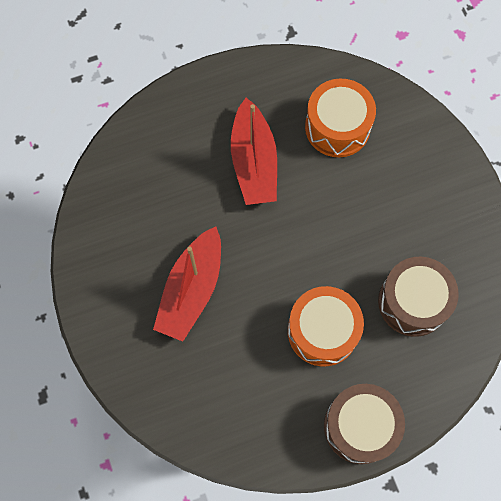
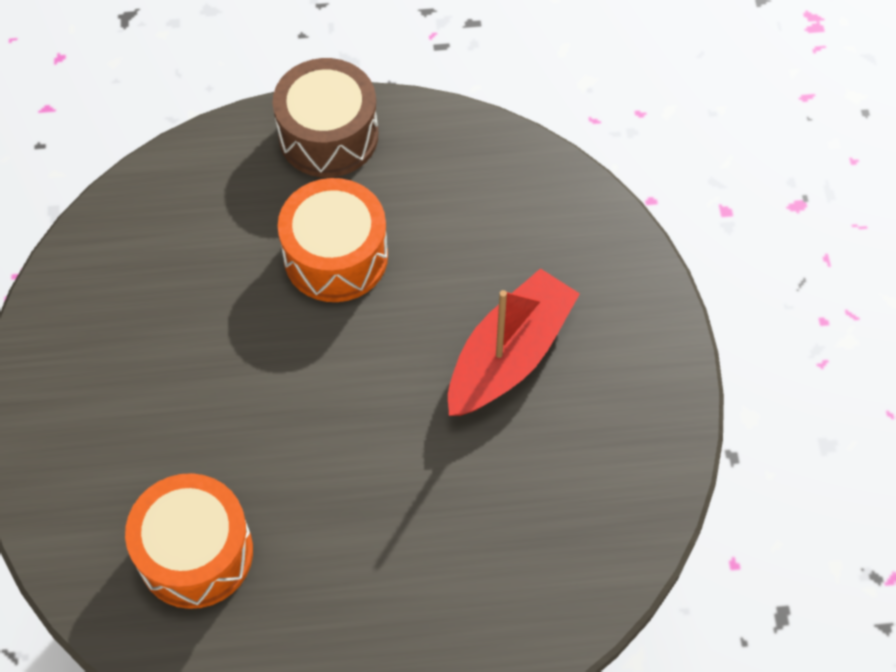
camera: 165 degrees left, 10 degrees down
(254, 162) = (355, 528): red boat -> none
(413, 302) = (192, 263): brown drum -> none

